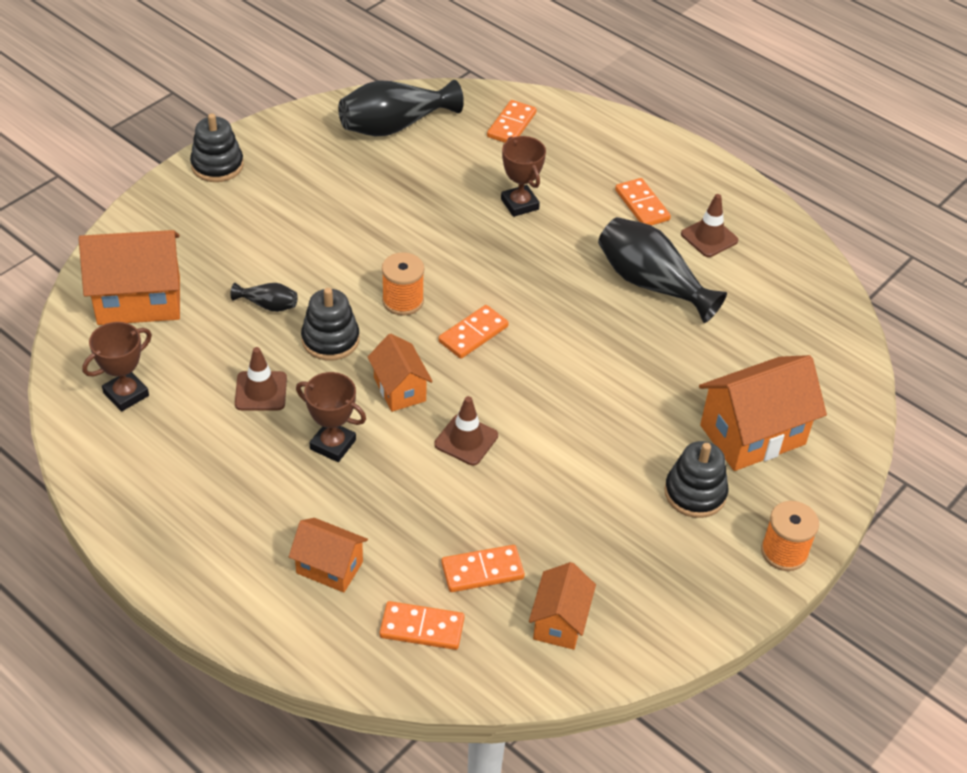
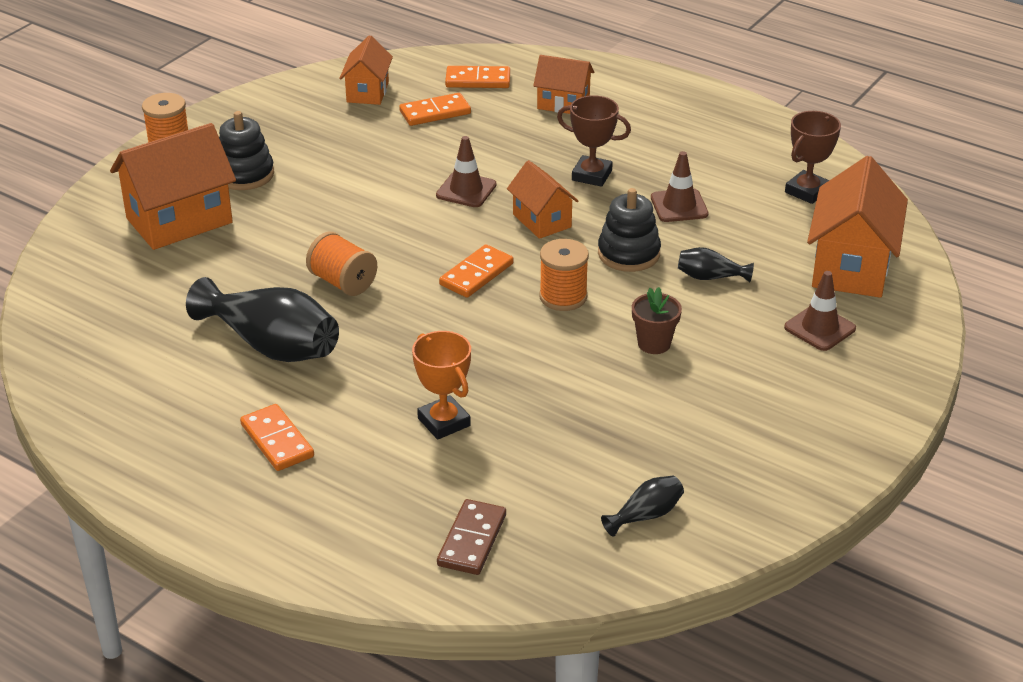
camera: 175 degrees right, 10 degrees down
(139, 300) = (851, 267): orange house -> orange house turned 60 degrees counterclockwise
(217, 165) = (861, 425): black stacking toy -> none
(342, 248) = (654, 344): none -> brown flower pot
(394, 126) = (646, 515): black vase -> black vase, size x0.47
(511, 125) = (472, 540): orange domino -> brown domino
(519, 204) = (444, 422): brown trophy -> orange trophy
(593, 340) = (343, 282): none -> orange spool
(709, 237) = (190, 409): brown traffic cone -> brown traffic cone (819, 328)

